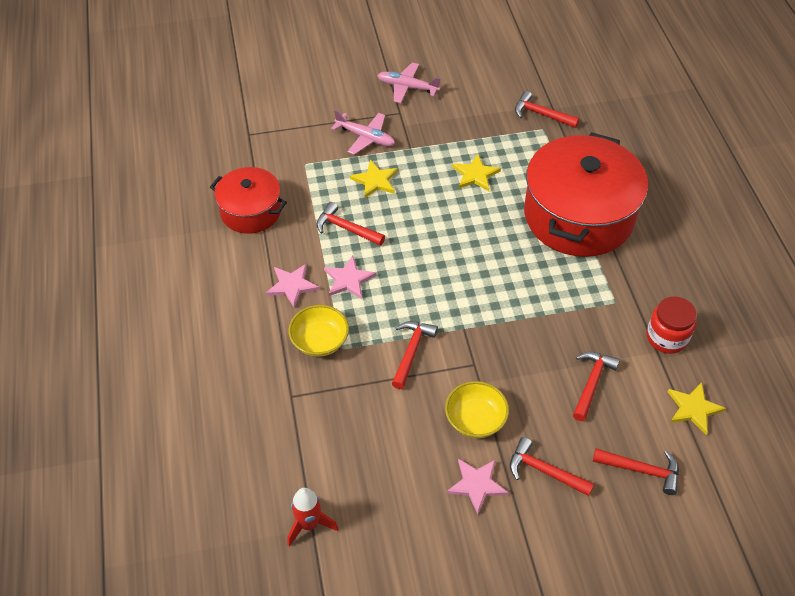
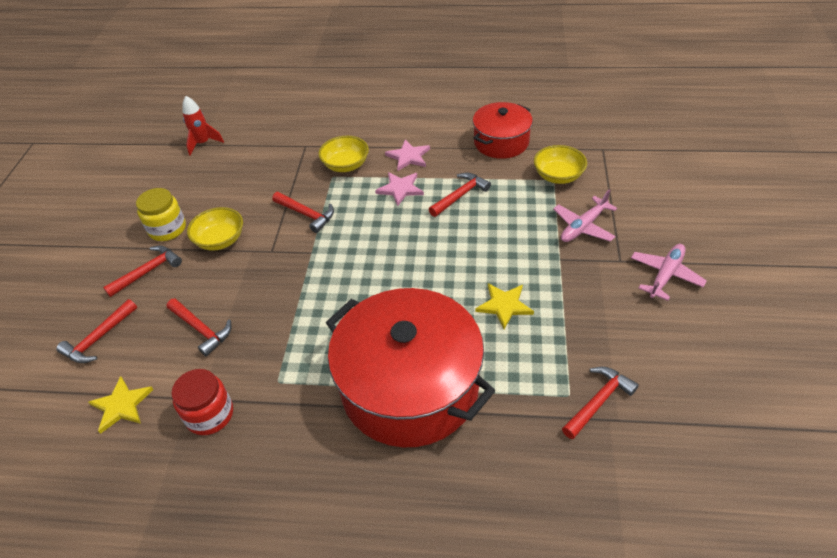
camera: 110 degrees right, 5 degrees down
(298, 161) = (558, 176): none -> yellow bowl
(375, 181) = (517, 224): yellow star -> none
(477, 485) = (167, 229): pink star -> yellow jar

